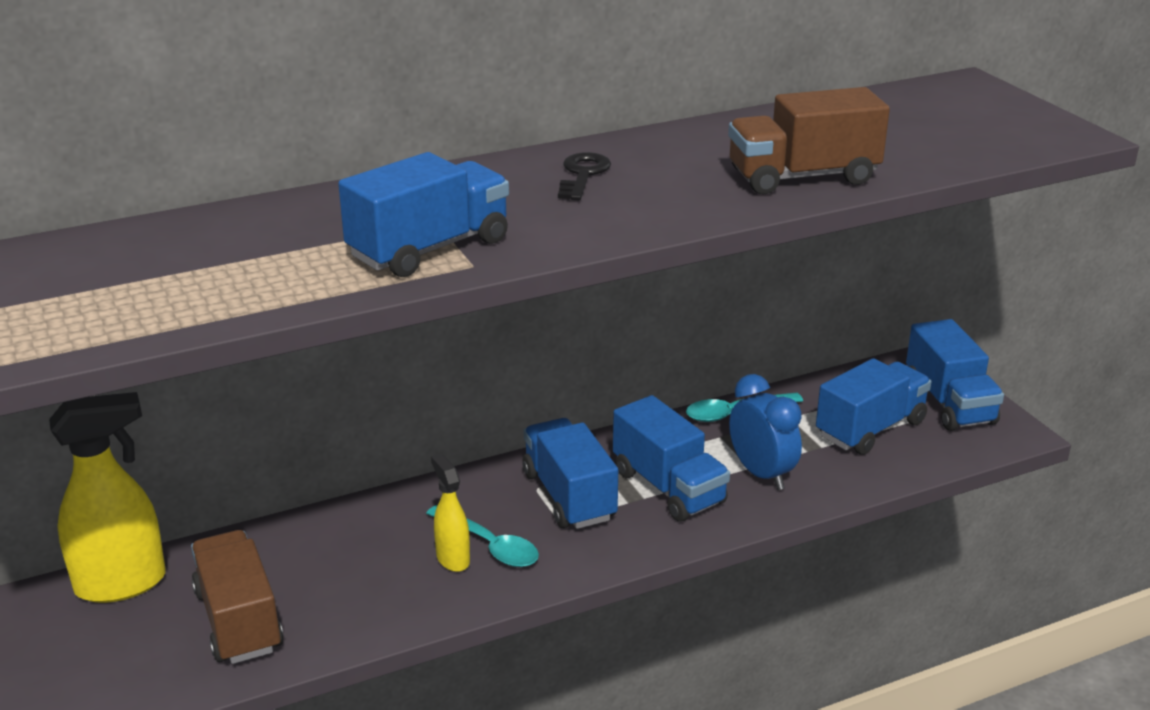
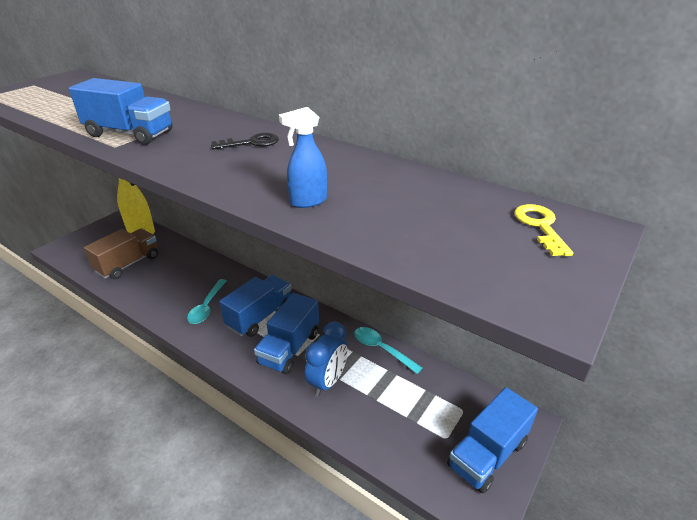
camera: 60 degrees right, 5 degrees up
(452, 558) = (191, 300): yellow spray bottle -> none
(803, 177) = (308, 201): brown truck -> blue spray bottle
(870, 429) = (416, 418): blue truck -> none
(946, 99) = (540, 226): none -> yellow key

